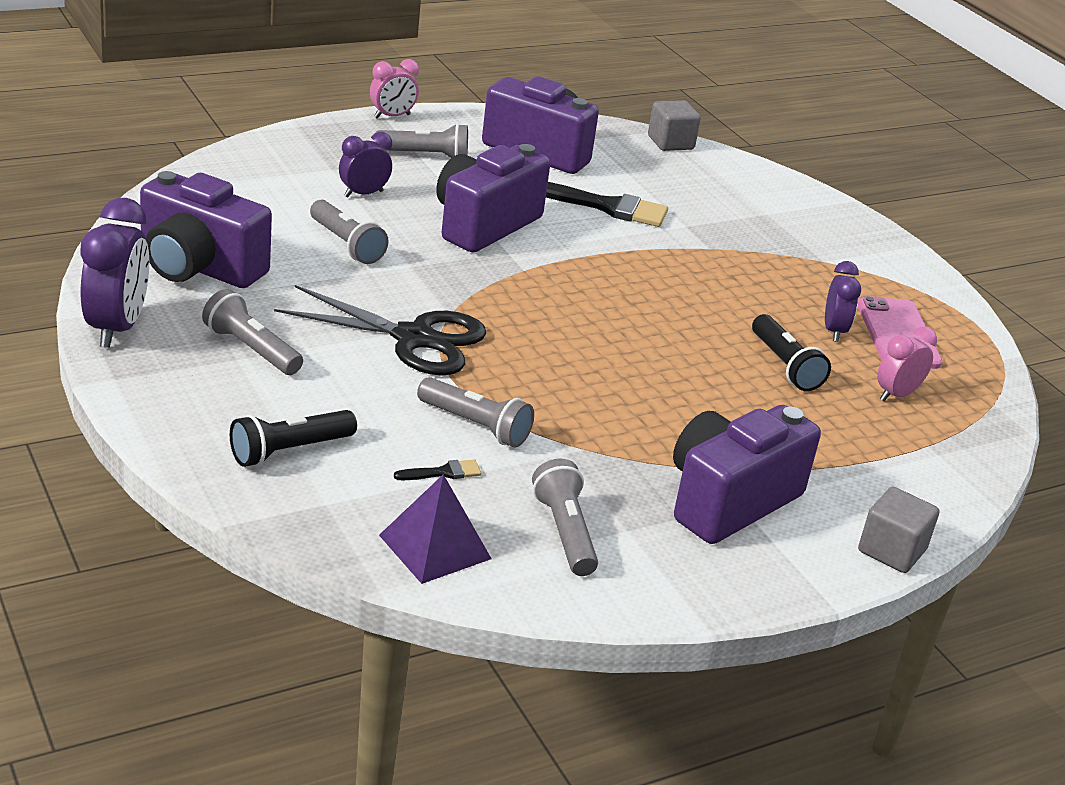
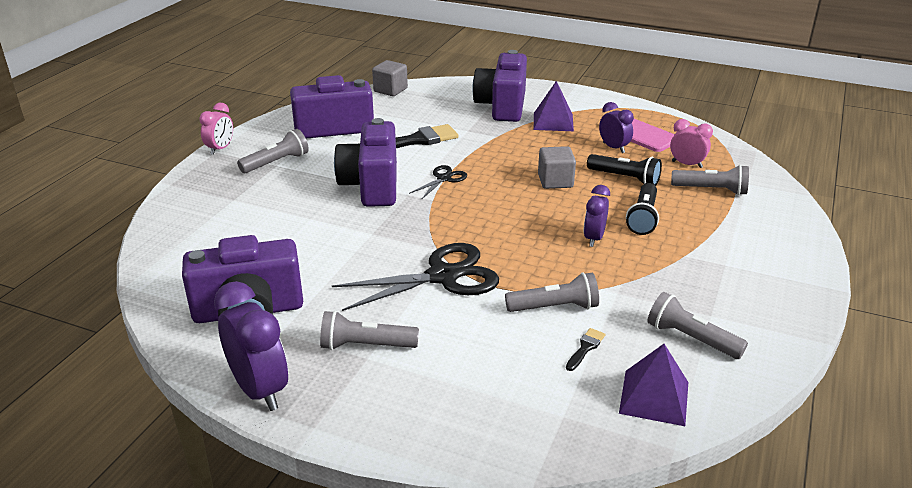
camera: 35 degrees left, 0 degrees up
(289, 451) = (491, 397): black flashlight -> black flashlight (643, 218)
(346, 244) = (316, 242): grey flashlight -> grey flashlight (711, 190)
(363, 194) = (277, 205): purple clock -> purple clock (594, 238)
(571, 257) = (444, 178): none -> black scissors
(729, 501) = (720, 266): purple camera -> purple camera (502, 106)
(810, 268) = (553, 121): none -> purple pyramid
(891, 551) = (812, 244): grey cube -> grey cube (555, 181)
(896, 395) = (687, 164): pink clock -> pink clock turned 105 degrees clockwise

